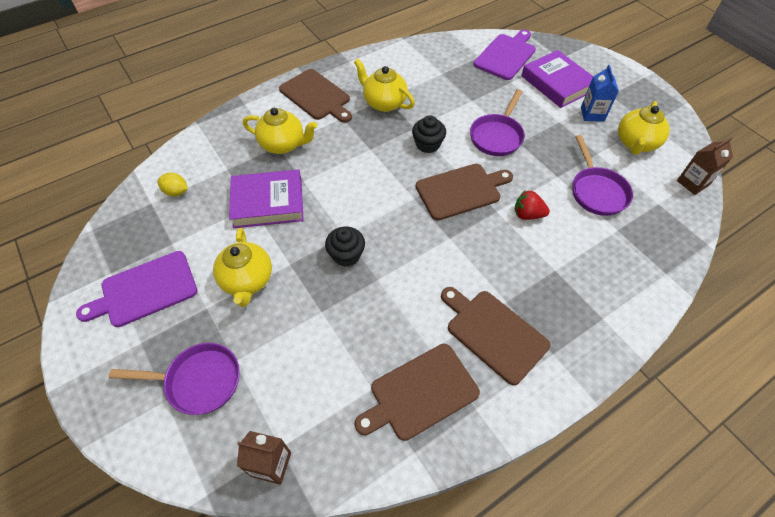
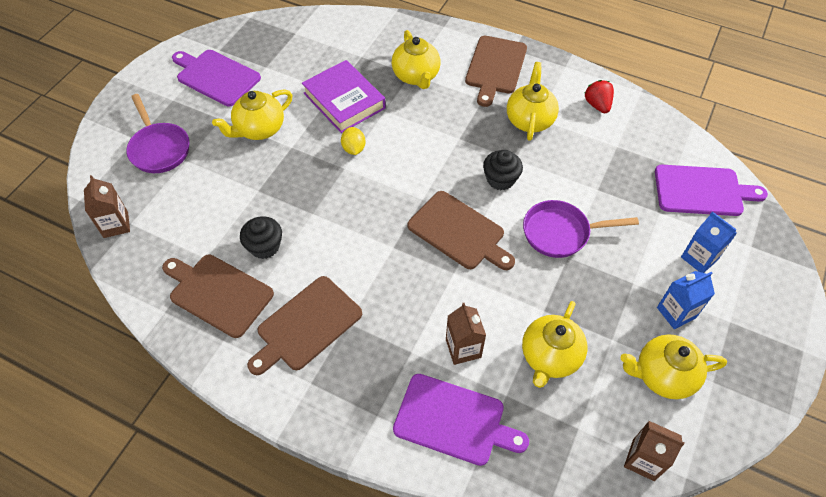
camera: 60 degrees right, 0 degrees up
(176, 192) = (316, 40): yellow lemon -> yellow lemon (354, 149)
(346, 255) = (324, 180): black cupcake -> black cupcake (264, 246)
(494, 333) = (306, 325): brown cutting board -> brown cutting board turned 150 degrees counterclockwise
(527, 214) = (468, 301): red strawberry -> red strawberry (597, 105)
(557, 83) = (699, 258): purple book -> blue carton
(567, 236) = (463, 348): none -> brown carton
(597, 191) = (549, 357): purple pan -> yellow teapot
(626, 270) = (453, 420): none -> purple cutting board

